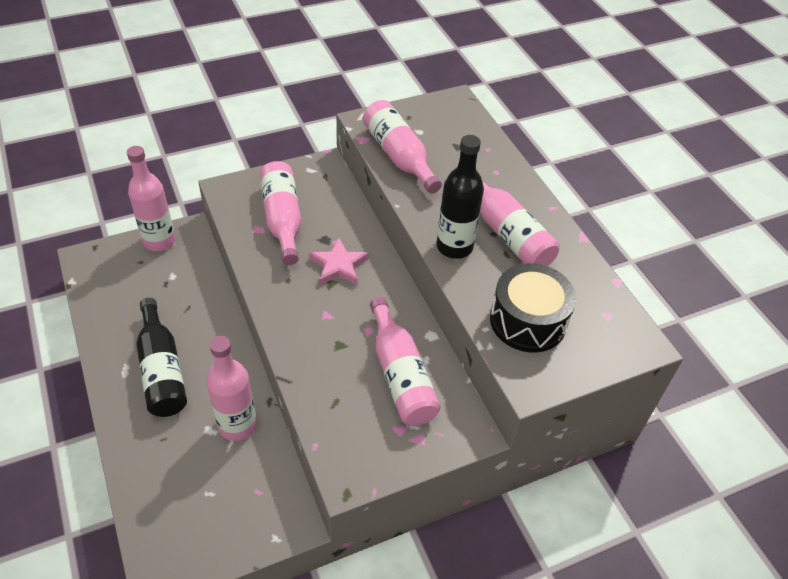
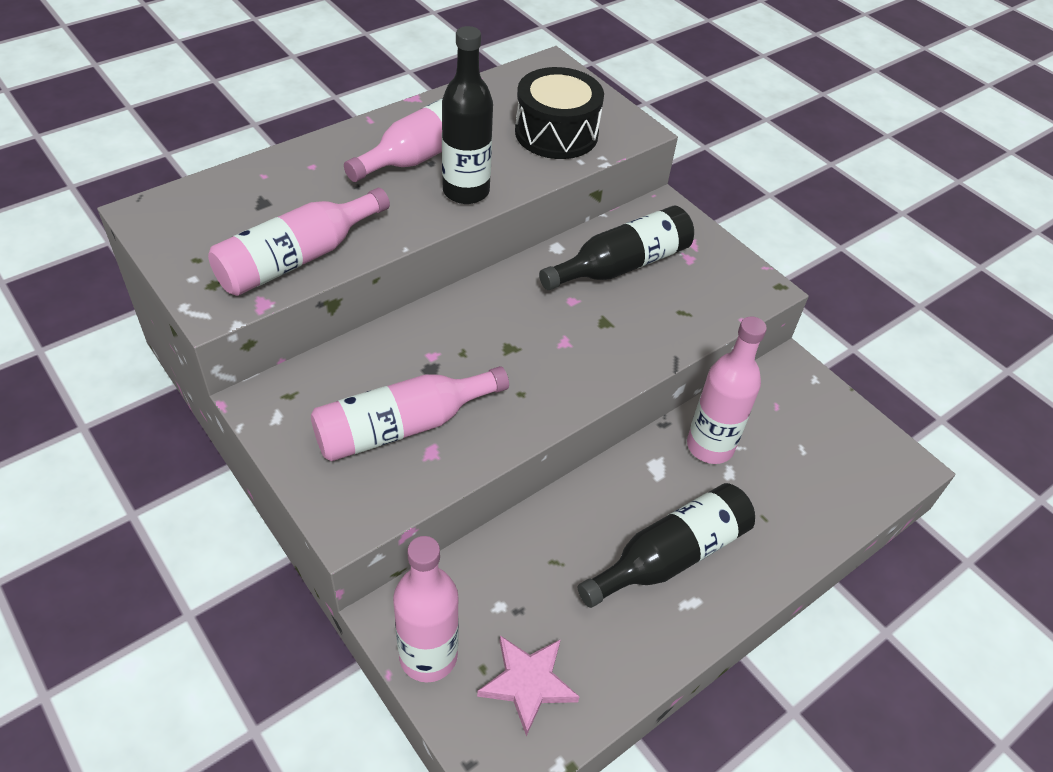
camera: 105 degrees left, 0 degrees up
(338, 266) = (476, 345): pink star -> pink star (528, 683)
(400, 375) = (622, 265): pink bottle -> black bottle

